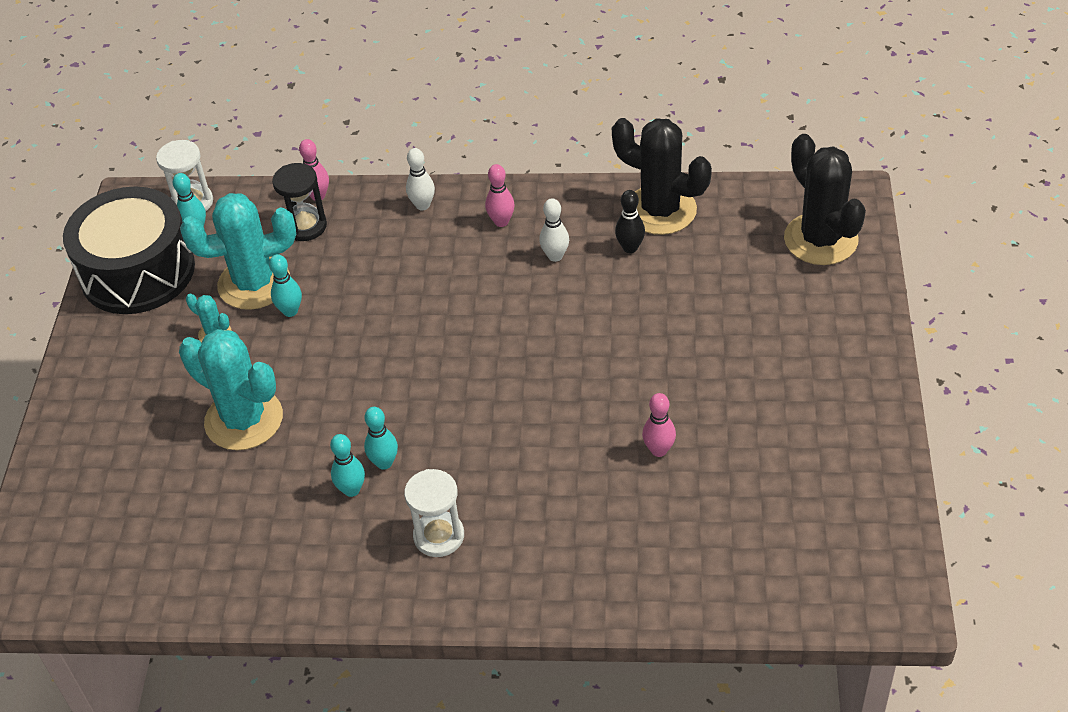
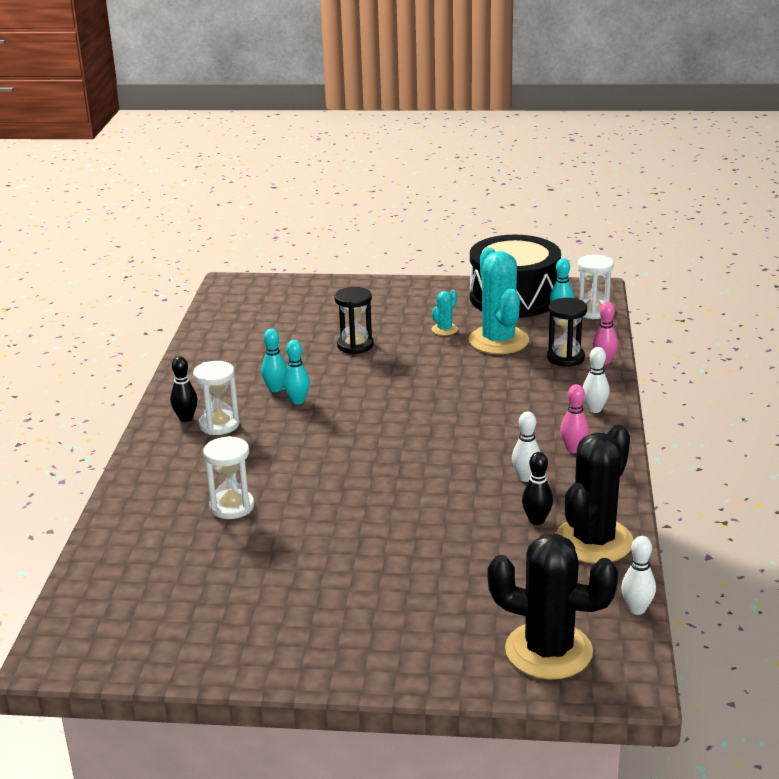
camera: 90 degrees right, 20 degrees down
(244, 420) = (355, 345): turquoise cactus -> black hourglass
(290, 311) = (466, 357): turquoise bowling pin -> none
(420, 575) = (186, 418): none -> black bowling pin
(619, 494) = (232, 507): none -> white hourglass
(659, 450) = (273, 528): pink bowling pin -> none
(756, 186) = (636, 609): none -> white bowling pin
(820, 239) = (548, 651): black cactus -> black cactus turned 45 degrees clockwise

